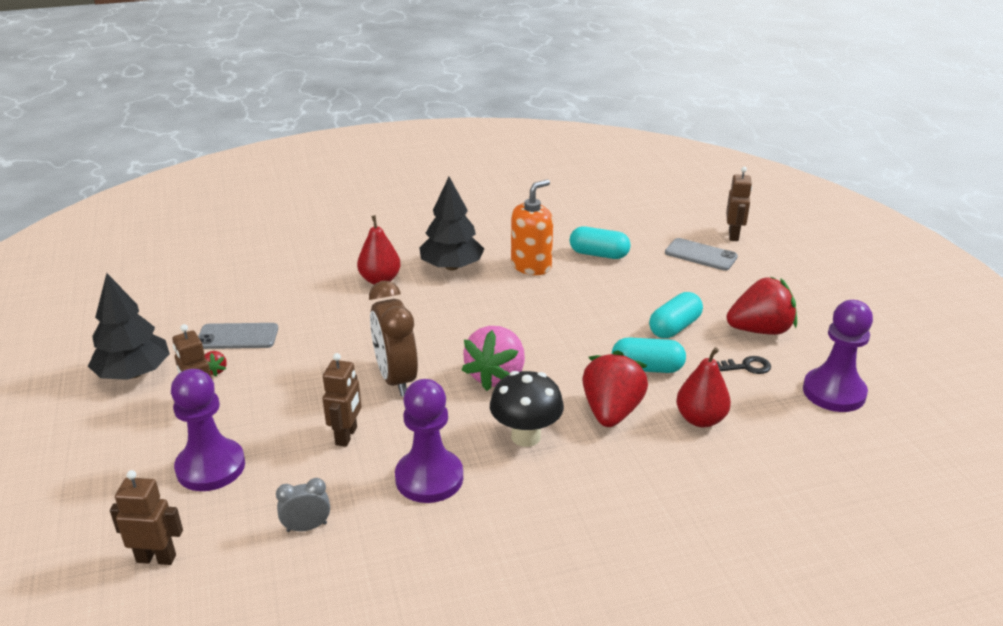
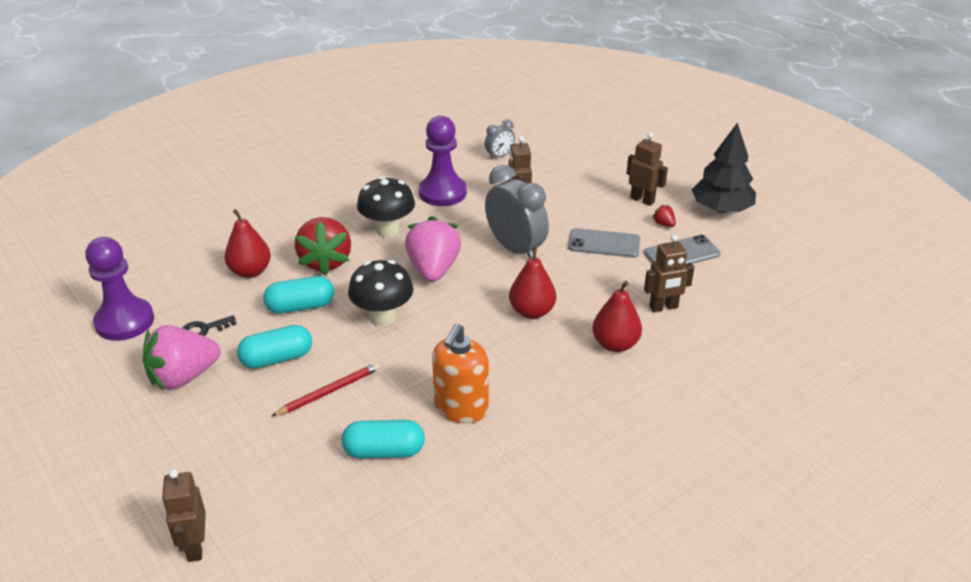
camera: 160 degrees right, 5 degrees up
(156, 558) = (569, 129): brown robot -> brown robot (663, 307)
(210, 467) = (590, 170): purple pawn -> none
(396, 379) = (515, 249): brown clock -> grey clock
(427, 317) = (532, 312): none -> red pear
(452, 267) = (552, 383): black tree -> none
(567, 341) = (383, 317): none -> black mushroom
(632, 295) = (329, 391): none -> red pencil
(674, 327) = (277, 358): turquoise capsule -> turquoise capsule turned 45 degrees clockwise
(700, 255) = (246, 487): grey phone -> grey phone (604, 244)
(760, 330) = (183, 377): red strawberry -> pink strawberry

